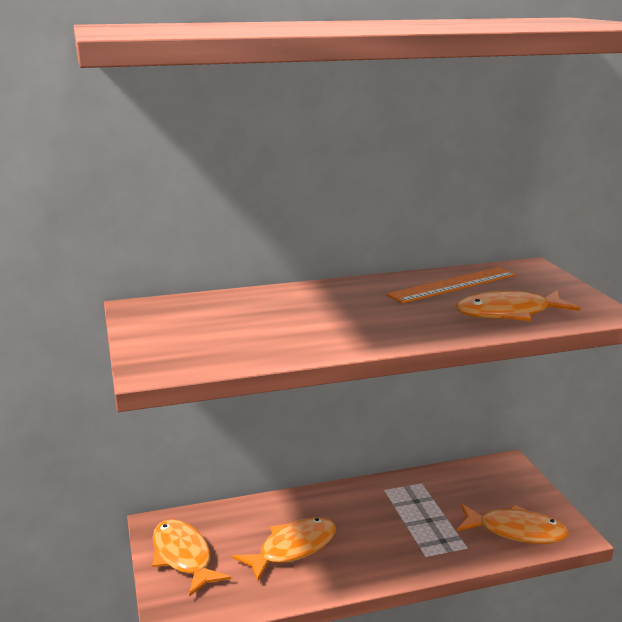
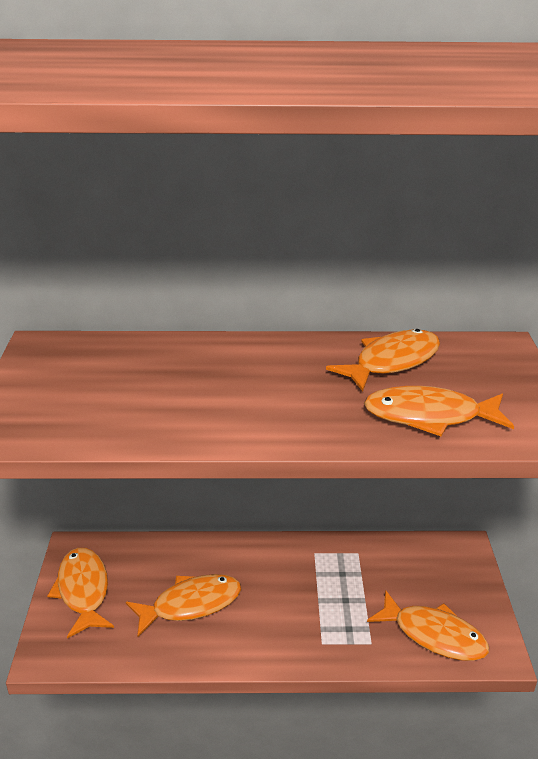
camera: 15 degrees right, 10 degrees up
(453, 285) = (392, 362): orange ruler -> orange fish

